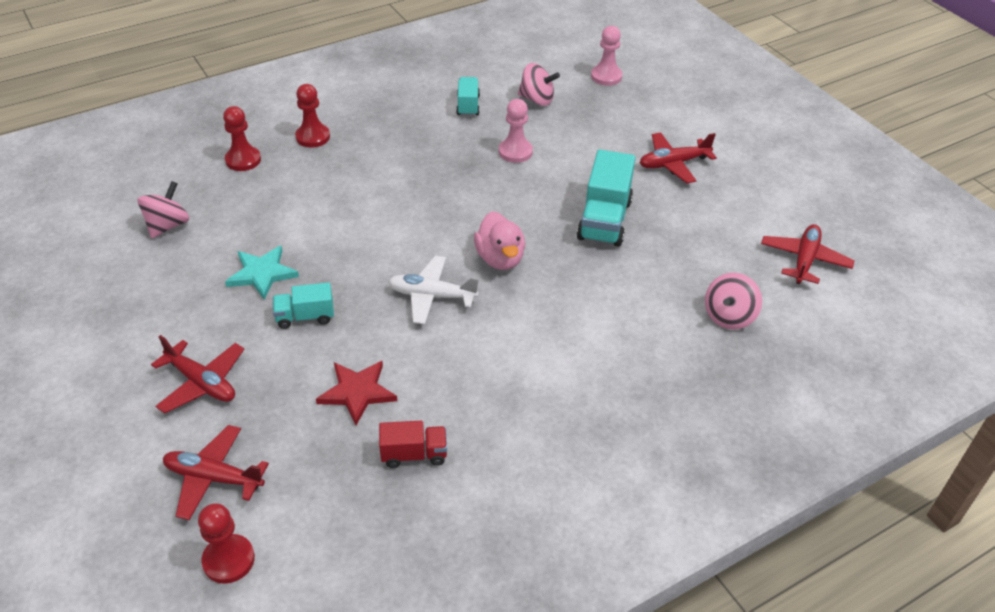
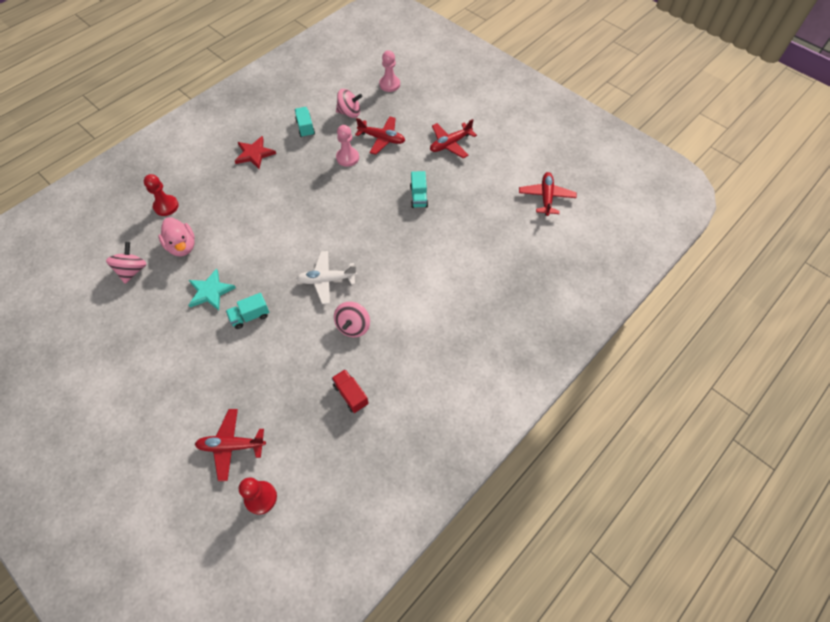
camera: 15 degrees left, 15 degrees up
(202, 383) = (199, 382): red plane -> red plane (382, 139)
(313, 137) = (208, 176): red pawn -> none
(357, 392) = (302, 361): red star -> red star (254, 154)
(414, 454) = (351, 395): red truck -> red truck turned 105 degrees counterclockwise
(500, 258) = (361, 242): pink duck -> pink duck (182, 246)
(604, 220) = (419, 197): turquoise truck -> turquoise truck, size x0.57
(729, 316) = (511, 249): pink spinning top -> pink spinning top (353, 326)

